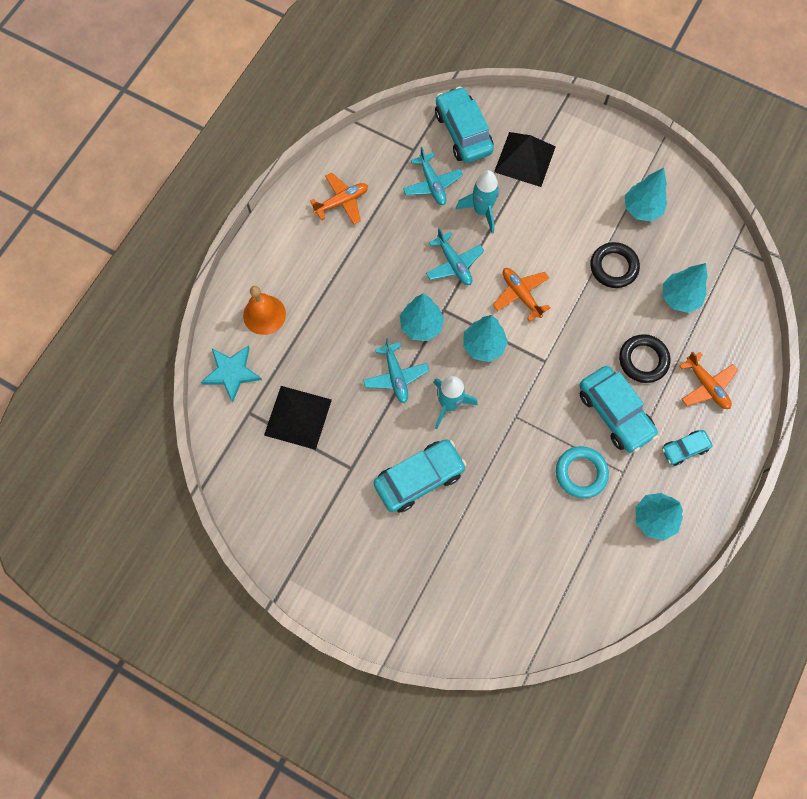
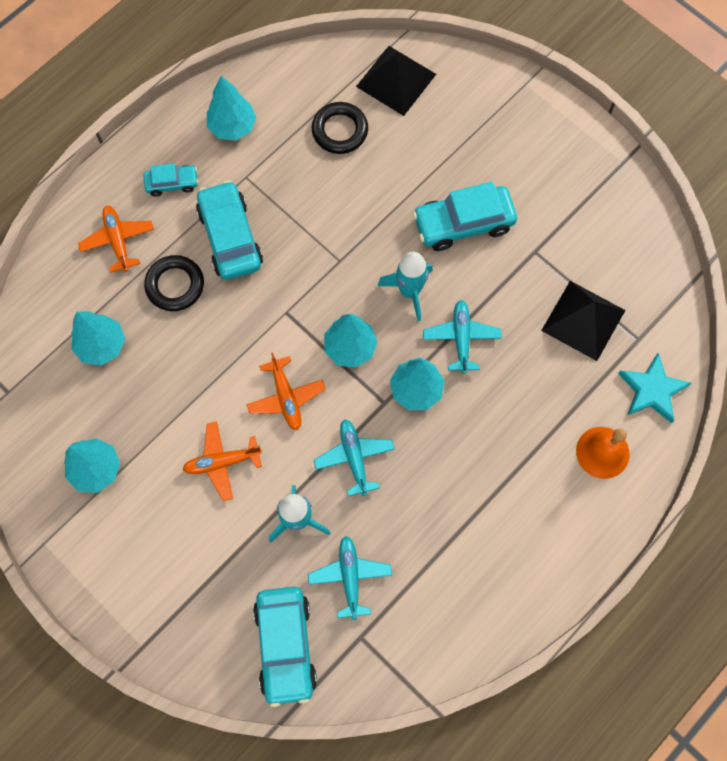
camera: 165 degrees left, 0 degrees up
(342, 202) = (475, 582): orange plane -> orange plane (222, 462)
(524, 159) = (217, 582): black pyramid -> black pyramid (396, 80)
(581, 473) = (290, 187): turquoise ring -> none
(613, 267) = (162, 403): black ring -> black ring (340, 131)

